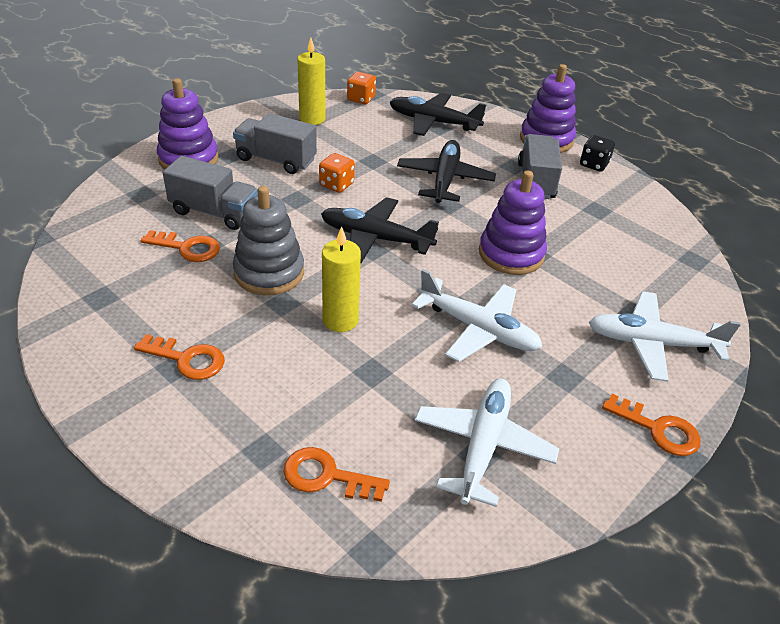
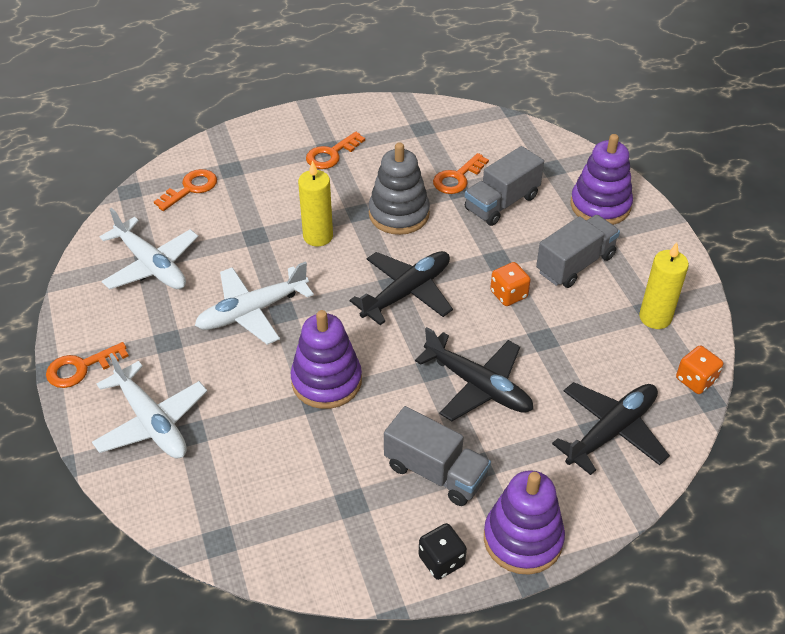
camera: 120 degrees right, 5 degrees up
(652, 343) = (151, 421): white plane -> white plane turned 105 degrees clockwise

